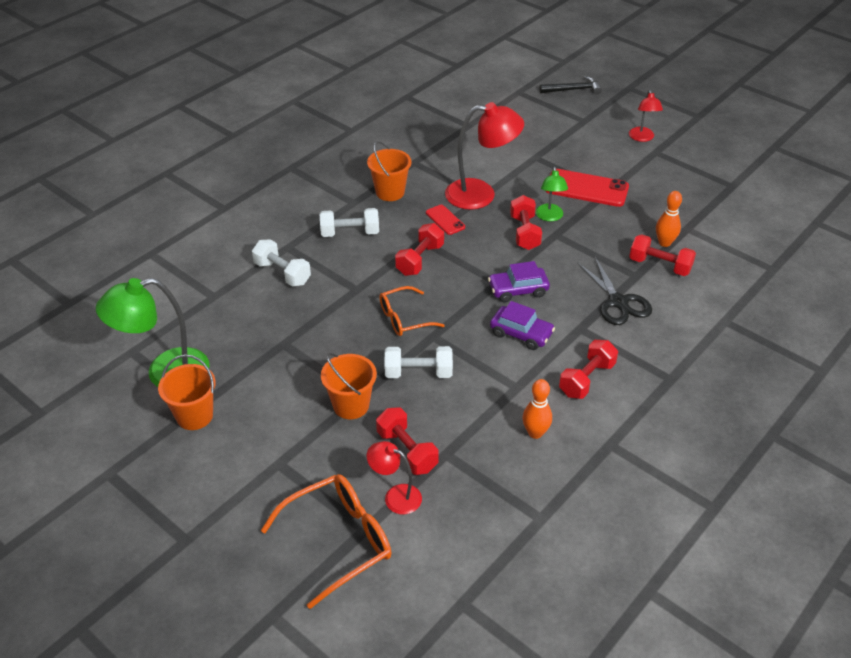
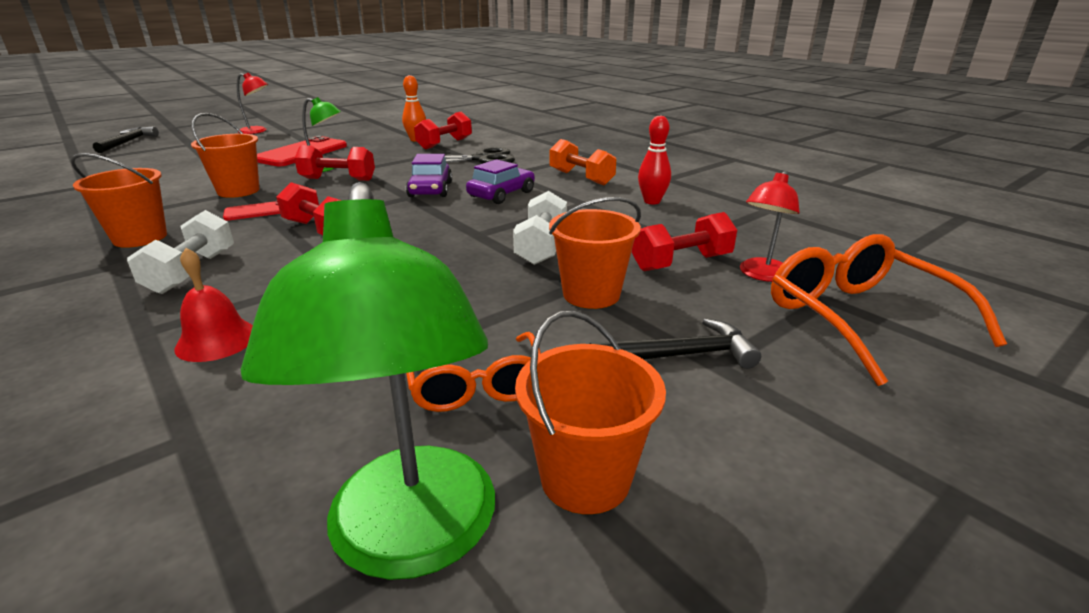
camera: 80 degrees left, 15 degrees down
(282, 273) = (217, 340): white dumbbell -> red bell
(286, 448) = (680, 355): none -> black hammer
(404, 318) = (431, 248): orange glasses -> orange glasses (476, 385)
(481, 194) = (238, 191): red lamp -> orange bucket
(535, 433) = (652, 201): orange bowling pin -> red bowling pin
(586, 379) = (581, 178): red dumbbell -> orange dumbbell

